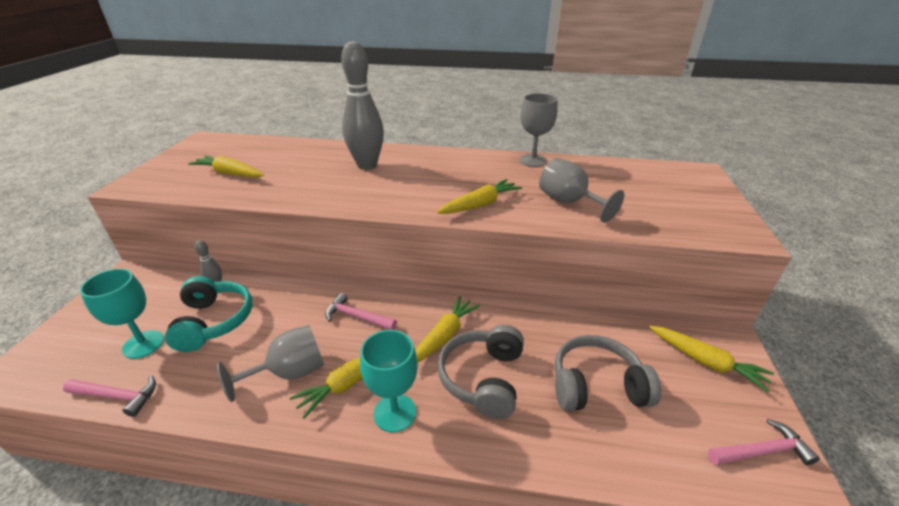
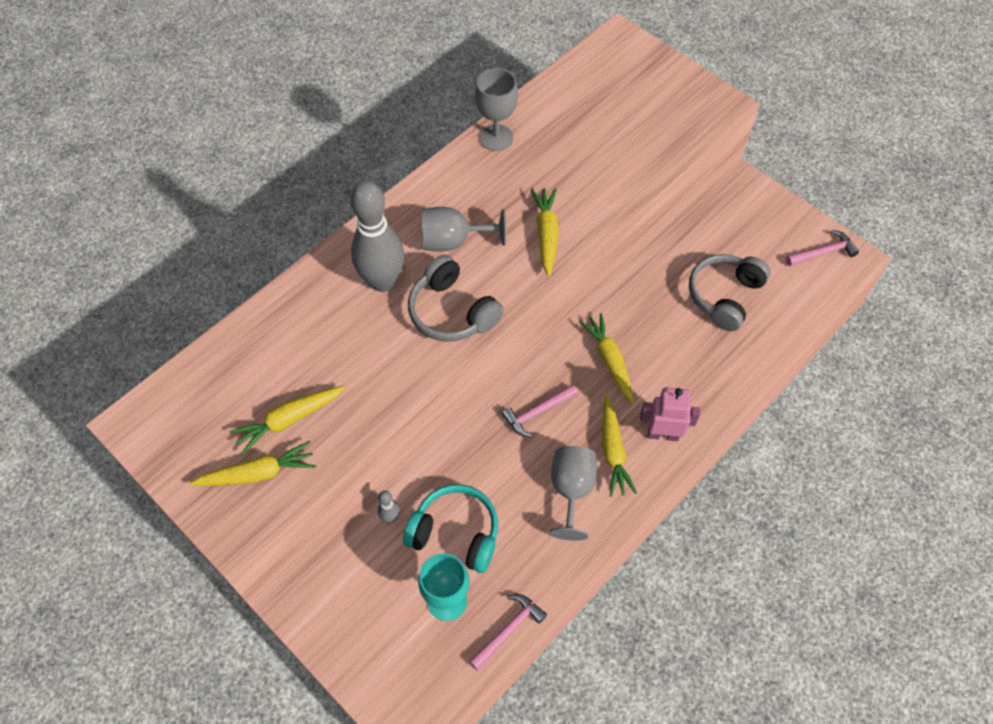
camera: 55 degrees left, 25 degrees up
(395, 413) = (663, 434): turquoise goblet -> pink robot
(483, 378) = (670, 360): grey headphones -> grey headphones (452, 311)
(569, 202) = (594, 170): grey goblet -> grey goblet (453, 241)
(705, 362) = (750, 217): yellow carrot -> yellow carrot (258, 473)
(761, 451) = (823, 252): pink hammer -> pink hammer turned 45 degrees clockwise

